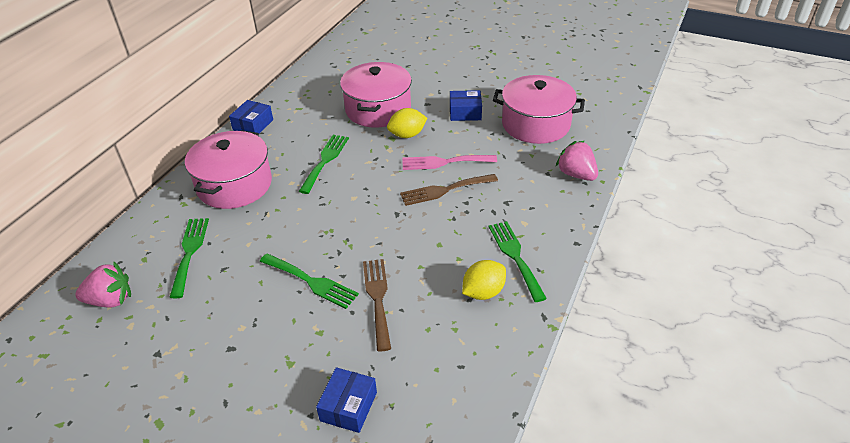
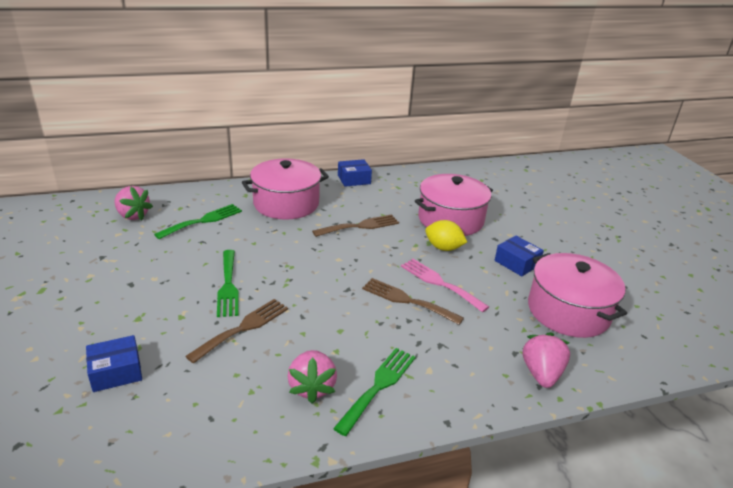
camera: 45 degrees right, 10 degrees down
(325, 161) = (360, 226): green fork -> brown fork
(483, 292) = (312, 387): yellow lemon -> pink strawberry

